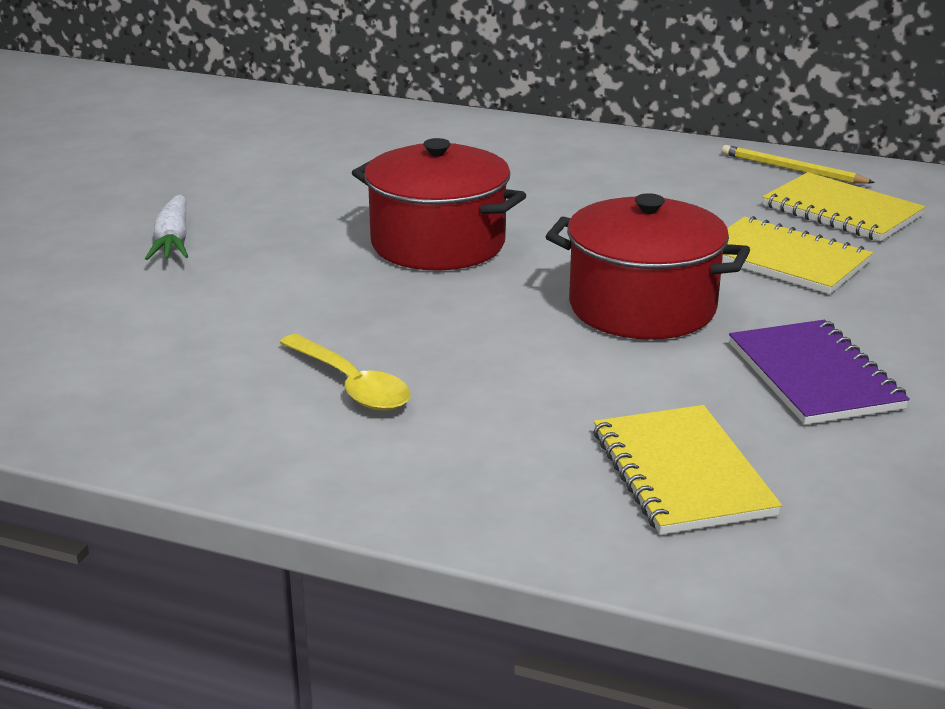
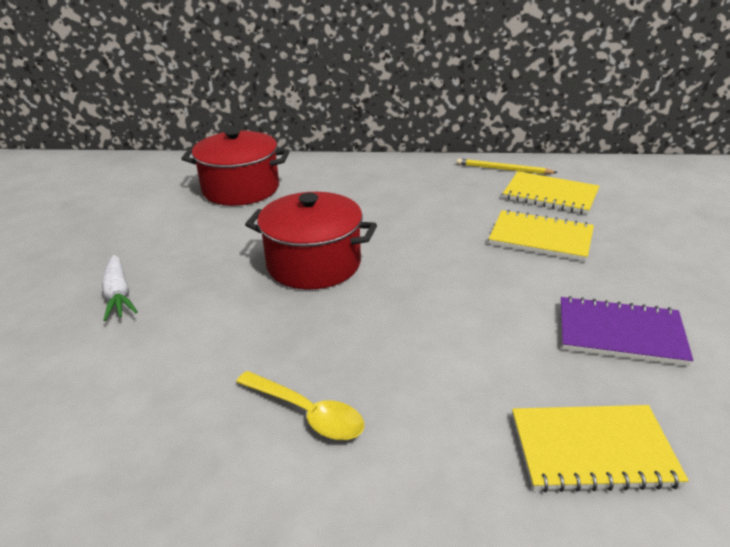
camera: 15 degrees left, 5 degrees up
(642, 307) = (476, 294): red pot -> red pot (241, 189)
(681, 473) = (592, 450): yellow notebook -> yellow notebook turned 60 degrees counterclockwise
(814, 376) = (620, 333): purple notebook -> purple notebook turned 45 degrees counterclockwise

